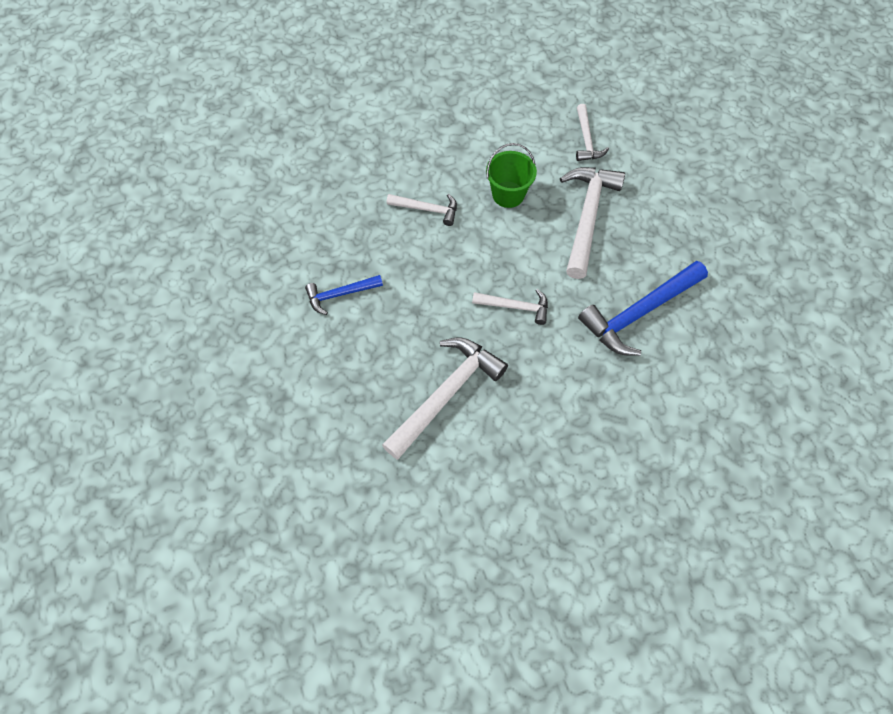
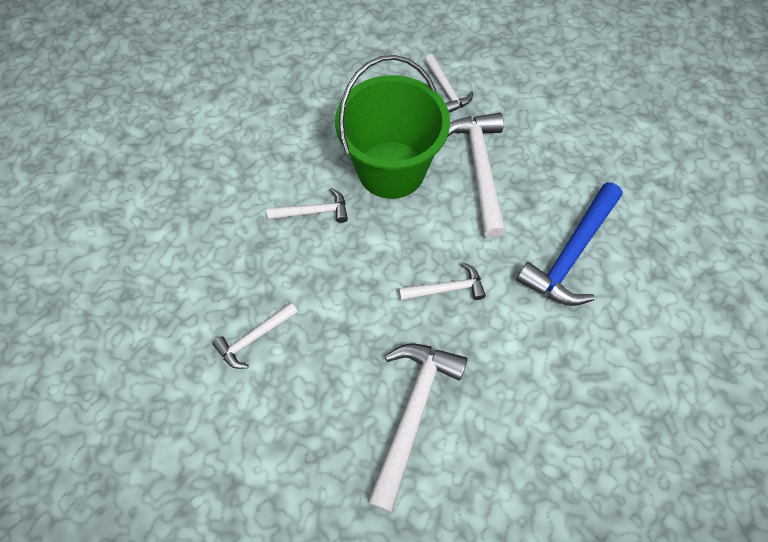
camera: 20 degrees left, 0 degrees up
(340, 294) = (254, 338): blue hammer -> white hammer
(508, 194) = (391, 169): green bucket -> green bucket, size x1.95

